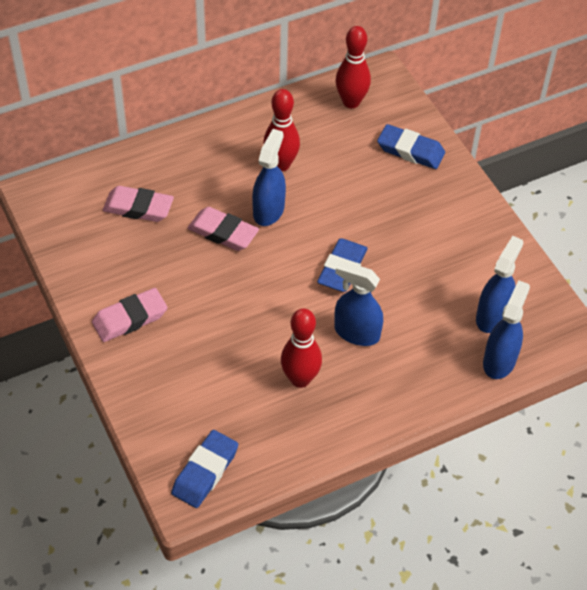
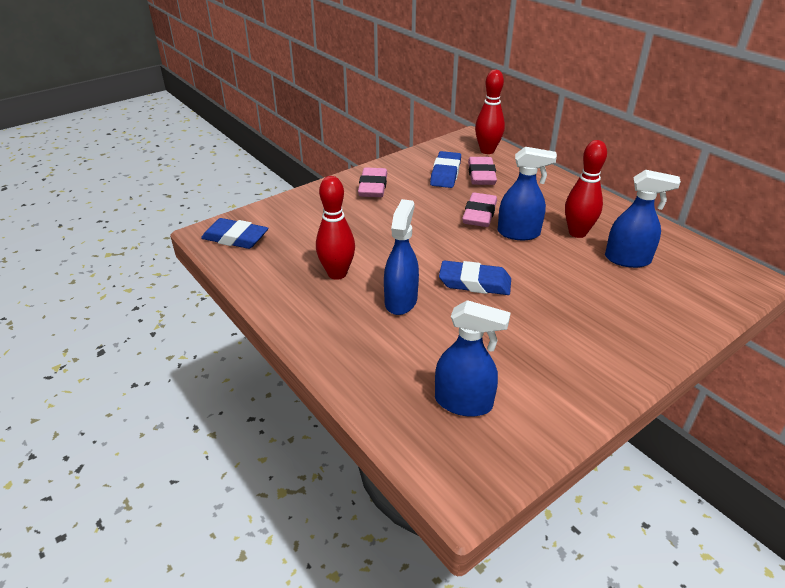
camera: 80 degrees right, 15 degrees down
(130, 318) = (373, 187): pink eraser -> pink eraser turned 45 degrees clockwise
(351, 102) = (694, 263): red bowling pin -> red bowling pin (487, 151)
(410, 150) = (663, 311): blue eraser -> blue eraser (445, 173)
(499, 361) = (400, 415): blue spray bottle -> blue spray bottle (627, 259)

